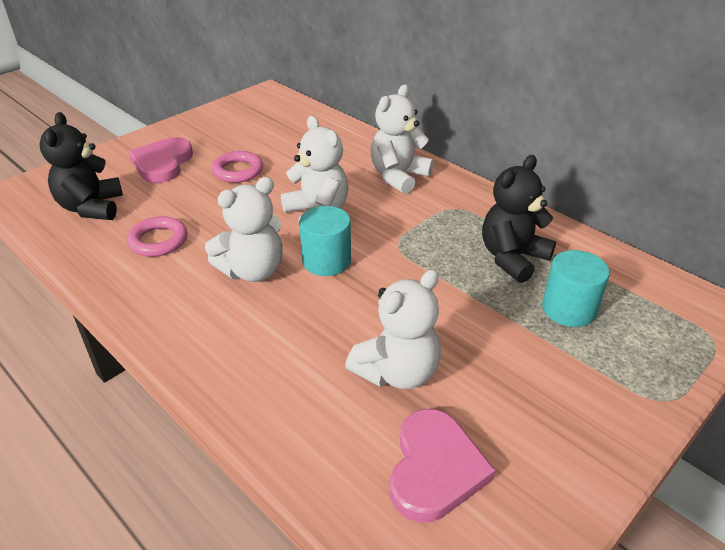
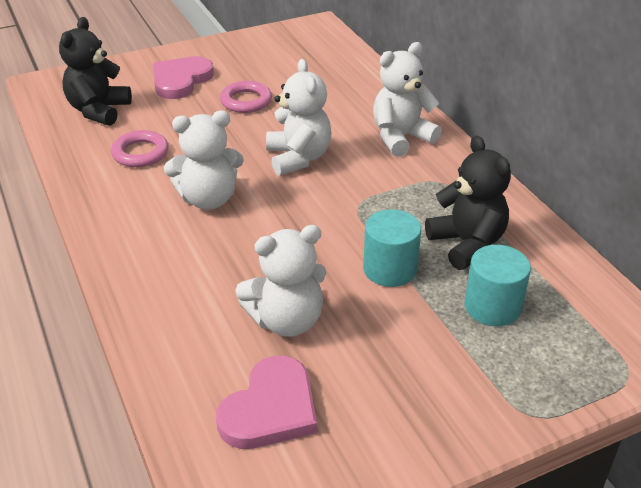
camera: 20 degrees right, 0 degrees up
(326, 261) = (281, 205): turquoise cylinder -> turquoise cylinder (390, 269)
(512, 258) = (467, 244): black teddy bear -> black teddy bear turned 90 degrees clockwise

